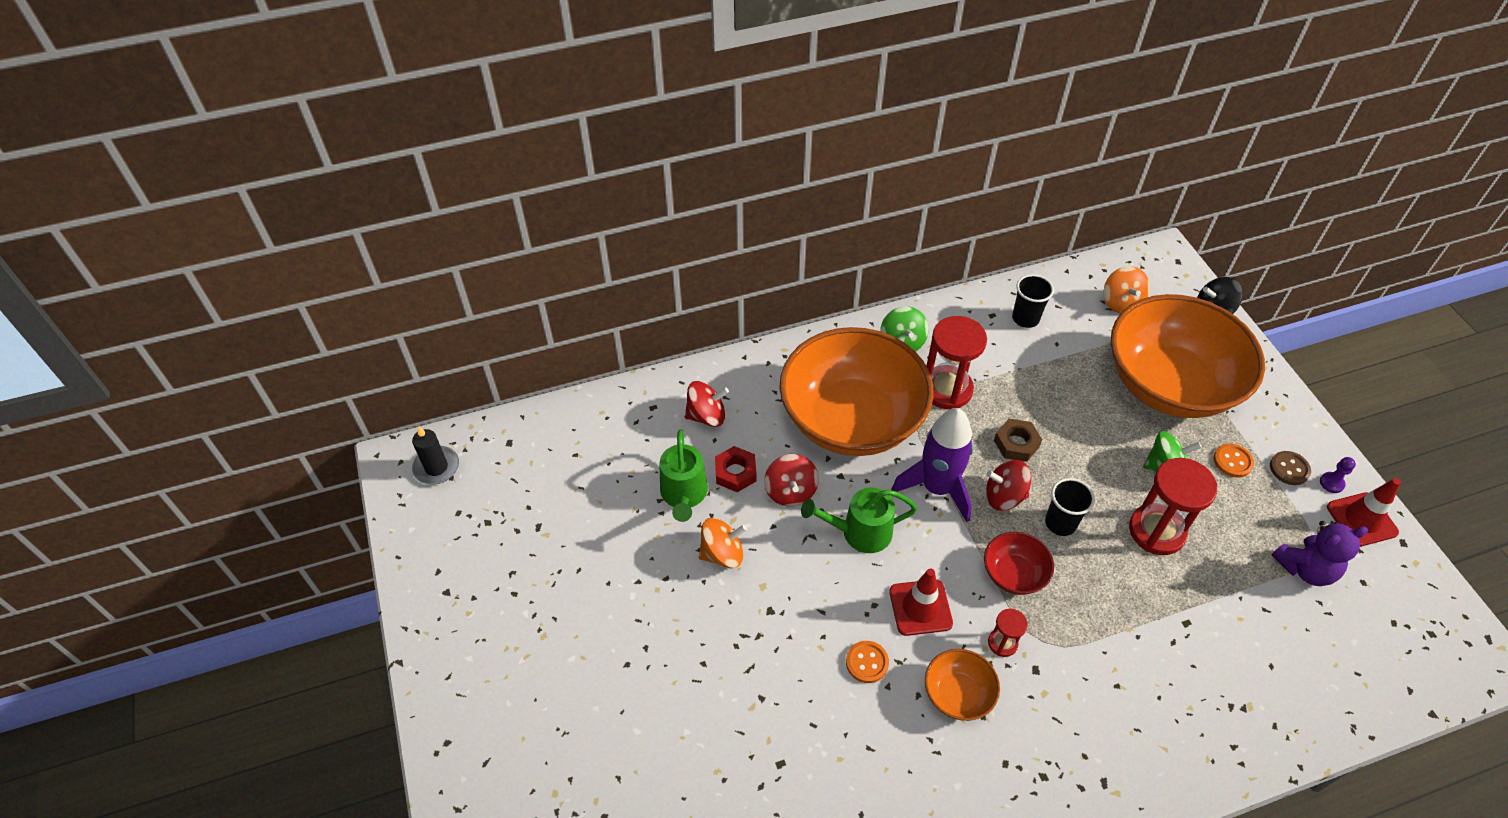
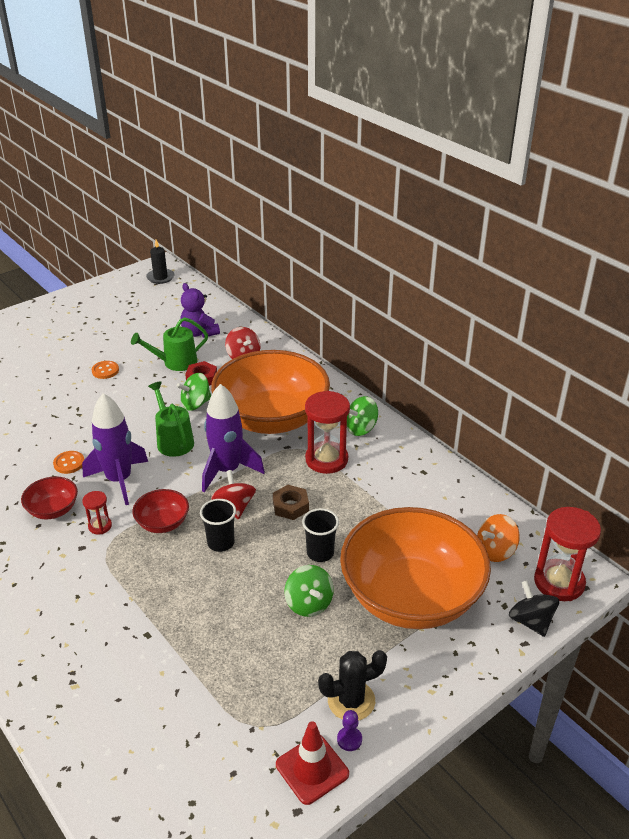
camera: 70 degrees right, 15 degrees down
(722, 553) = (135, 387): orange spinning top -> none
(790, 491) = (196, 404): red spinning top -> green spinning top
(920, 607) = (119, 480): red traffic cone -> purple rocket
(957, 694) = (53, 510): orange bowl -> red bowl
(1025, 318) = (432, 491): black cup -> black cup (320, 553)
(1157, 531) = (235, 605): red hourglass -> red hourglass (559, 582)
(1232, 461) = (339, 653): orange button -> orange button (105, 371)
(1289, 469) = (351, 700): brown button -> black cactus
(1305, 568) = (232, 720): purple teddy bear -> purple teddy bear (199, 333)

